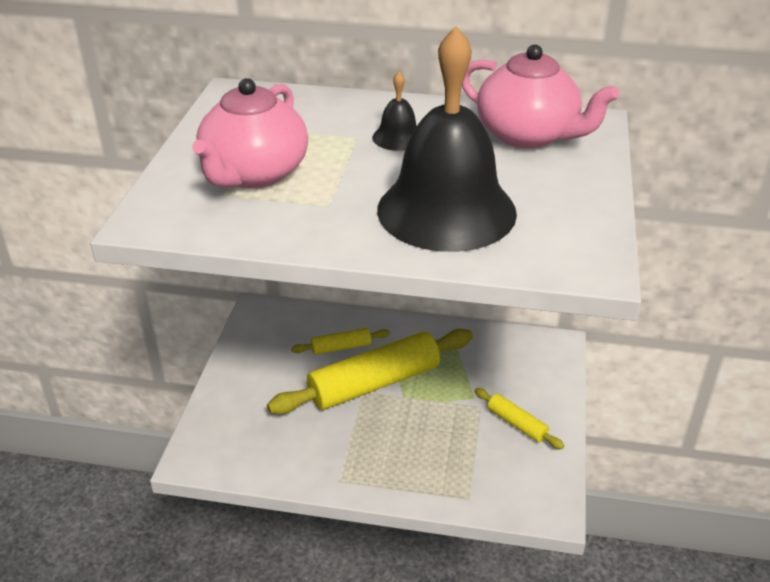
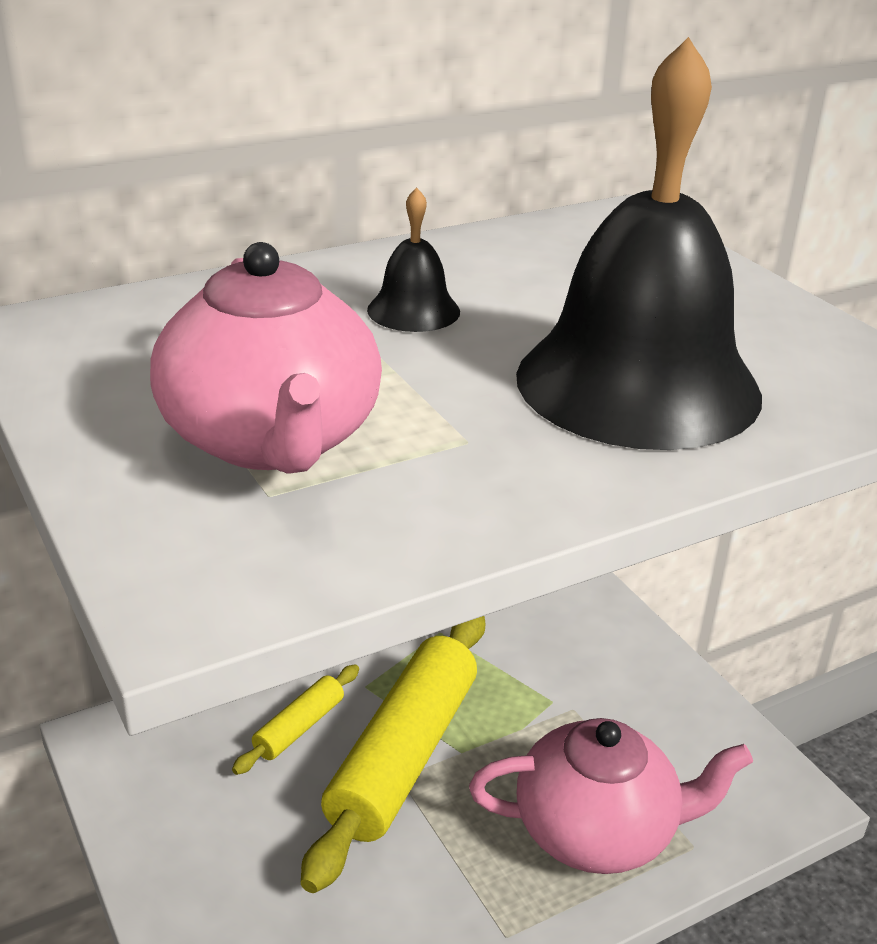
camera: 40 degrees left, 5 degrees down
(516, 424) = (639, 708): yellow rolling pin -> none
(528, 135) = (576, 255): pink teapot -> pink teapot (598, 831)

